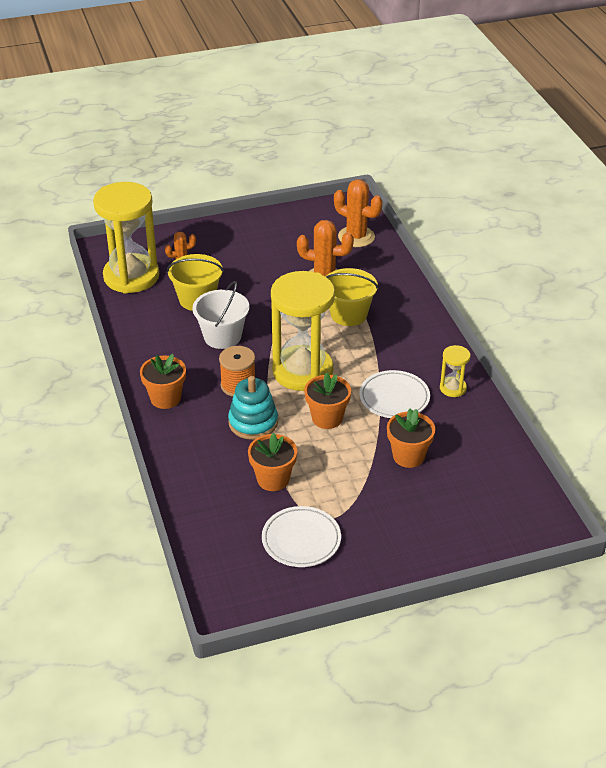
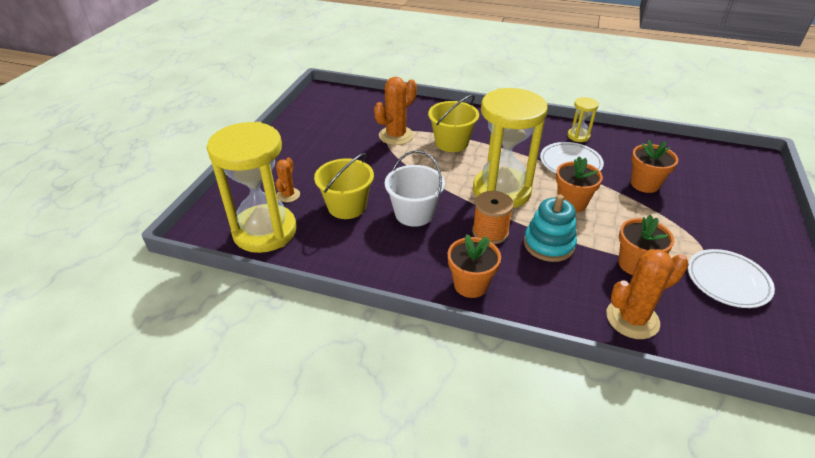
camera: 55 degrees left, 0 degrees up
(356, 237) = (364, 104): orange cactus -> orange cactus (632, 319)

